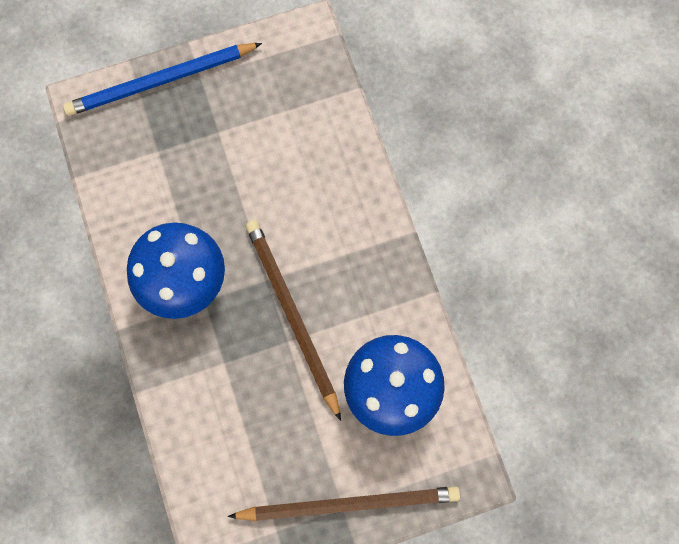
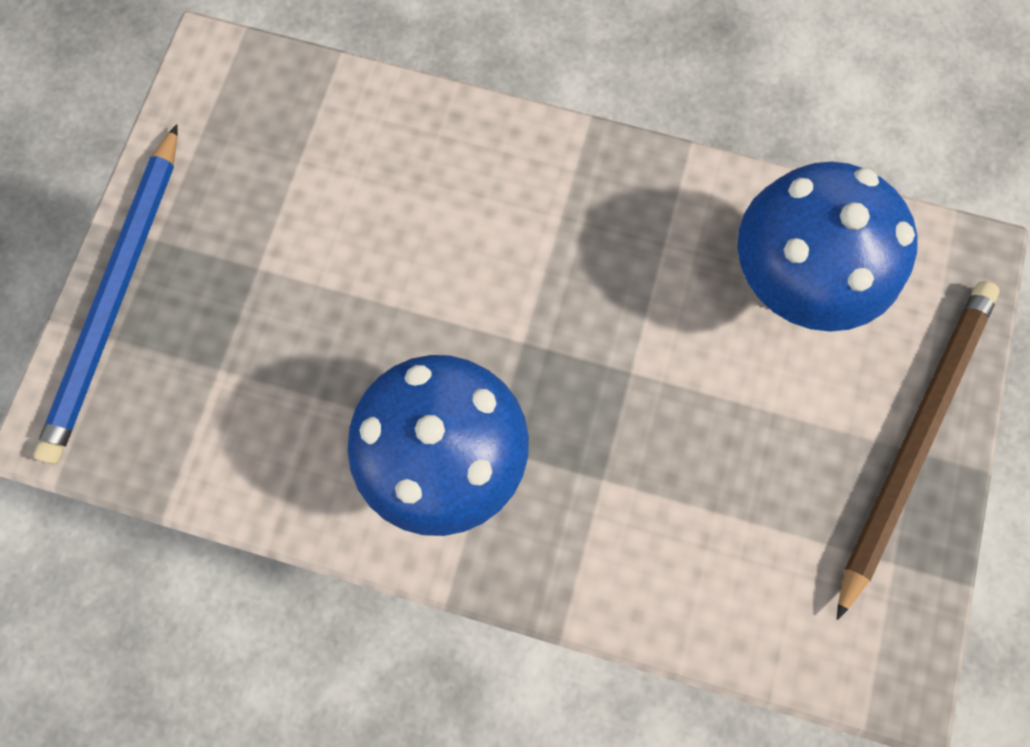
camera: 55 degrees left, 0 degrees up
(292, 315) = (597, 341): brown pencil -> none

